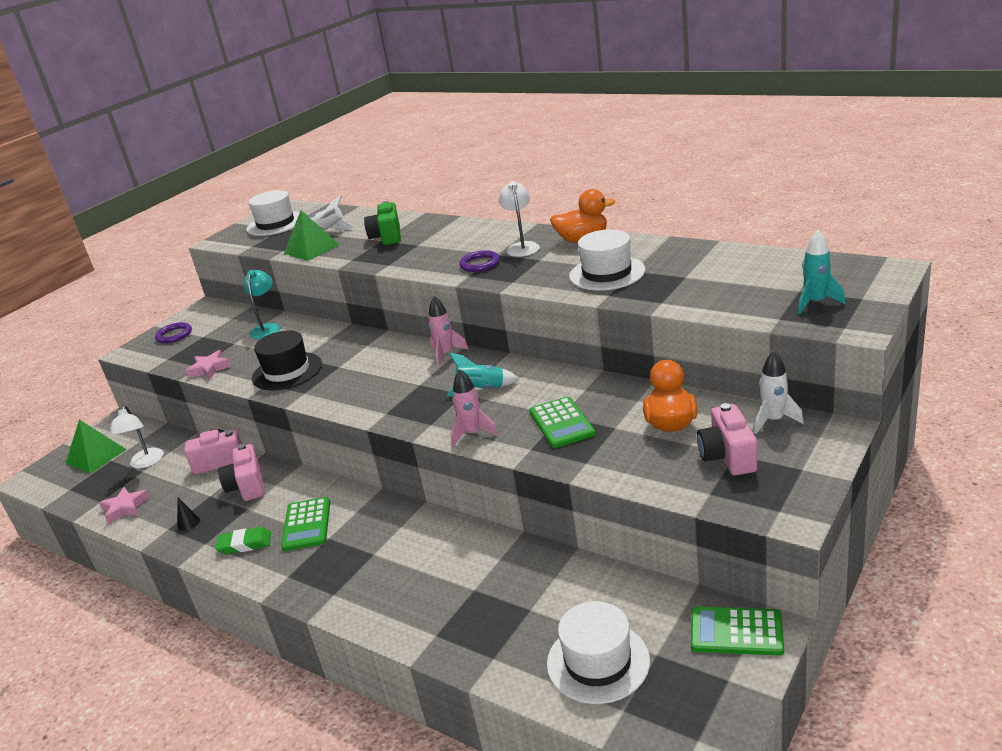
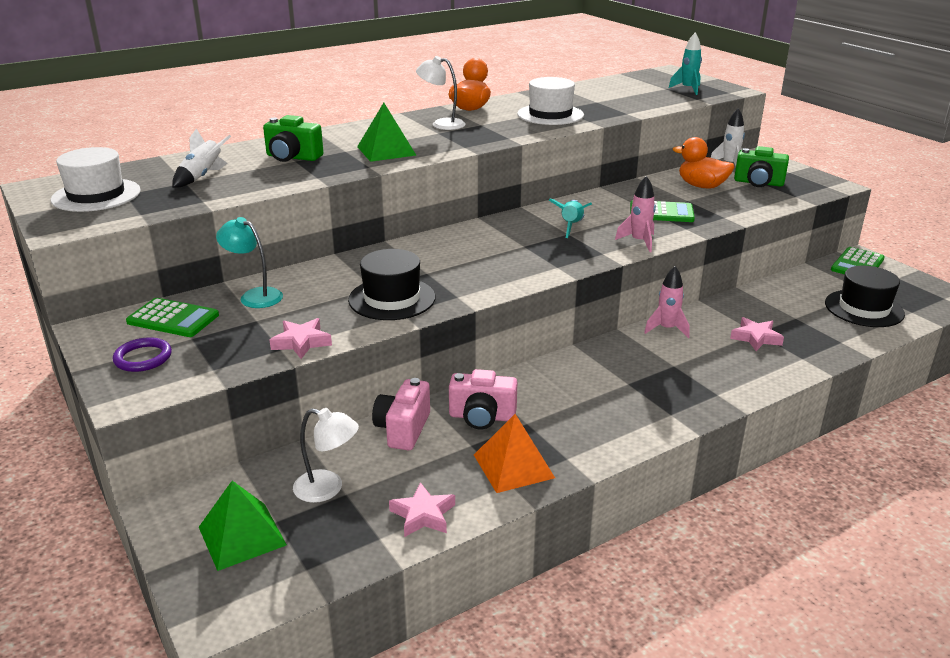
camera: 70 degrees left, 0 degrees up
(188, 523) = (513, 466): black cone -> orange pyramid
(245, 544) = (593, 432): green eraser -> none
(306, 524) = (594, 391): green calculator -> green calculator (173, 319)
(311, 249) = (237, 189): green pyramid -> green pyramid (386, 151)
(446, 354) = (484, 227): pink rocket -> pink rocket (666, 329)
(461, 591) = (756, 338): none -> pink star
(480, 264) = (447, 140): purple ring -> none
(598, 662) = (864, 308): white hat -> black hat
(727, 456) = (758, 183): pink camera -> green camera

